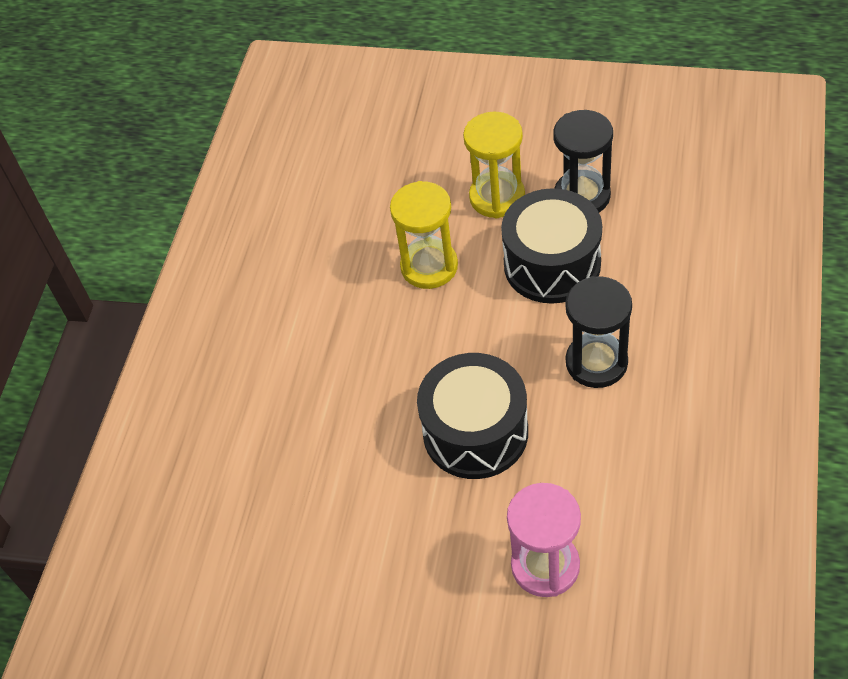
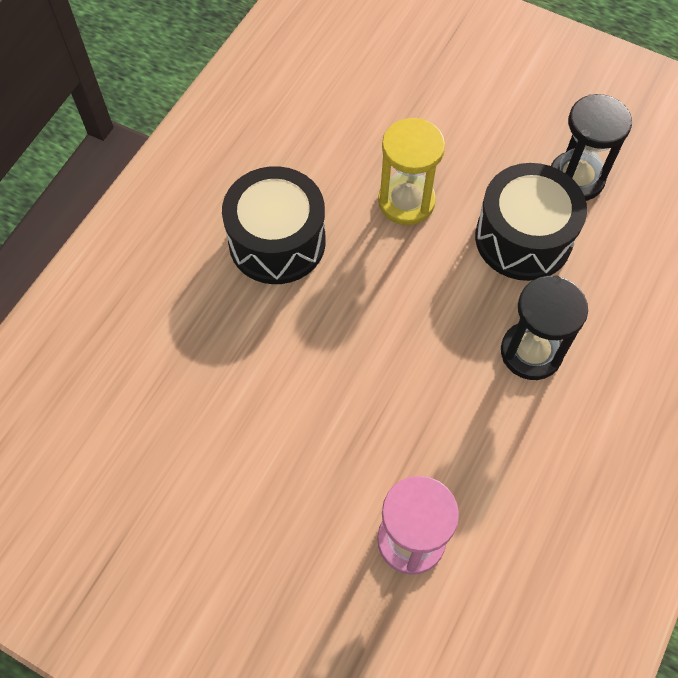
camera: 10 degrees right, 10 degrees up
(475, 432) = (392, 382): black drum -> black drum (277, 241)
(497, 197) = (494, 153): yellow hourglass -> none

